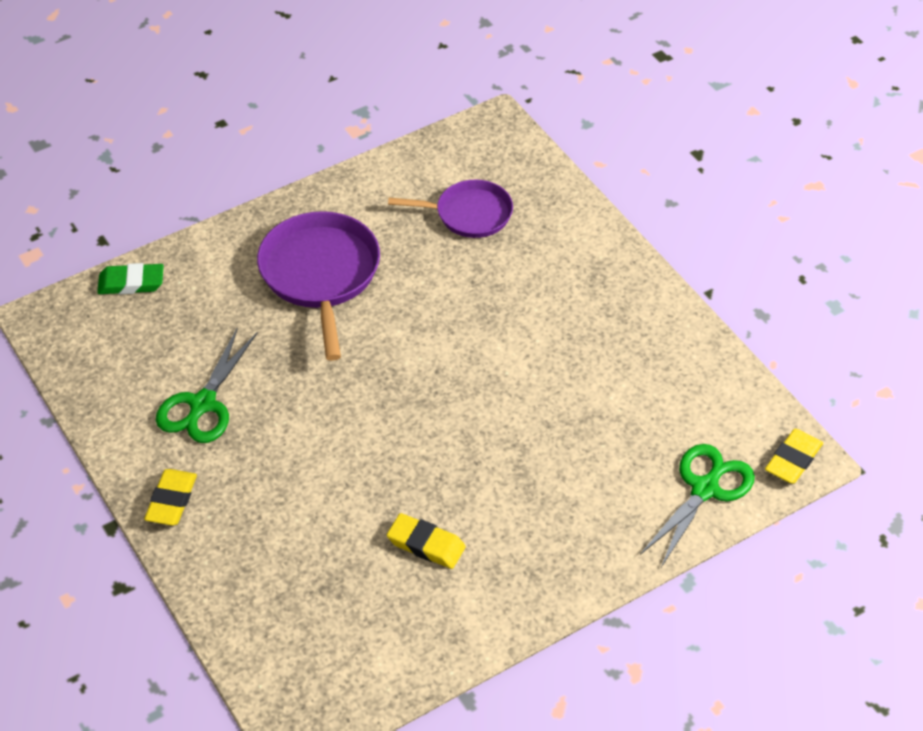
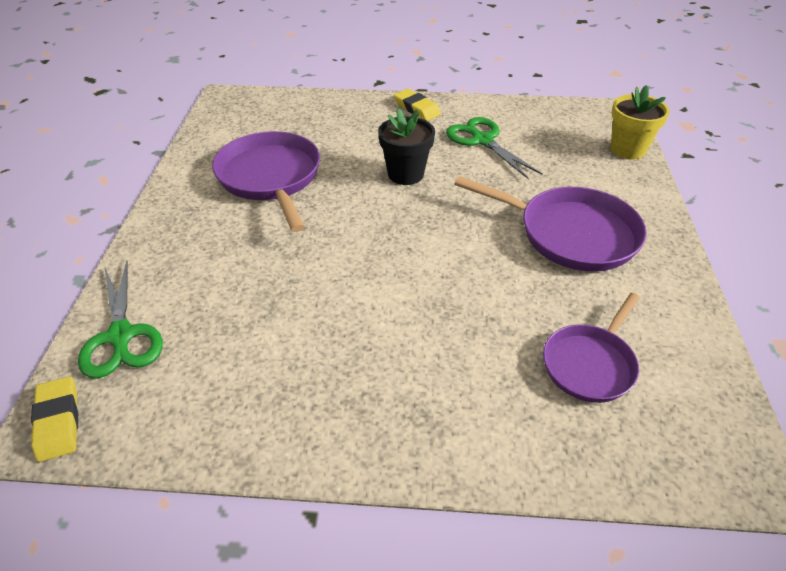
camera: 125 degrees right, 5 degrees down
(131, 283) = (627, 150): green eraser -> yellow flower pot
(323, 434) = (405, 174): none -> black flower pot
(426, 544) = (270, 178): yellow eraser -> purple pan

